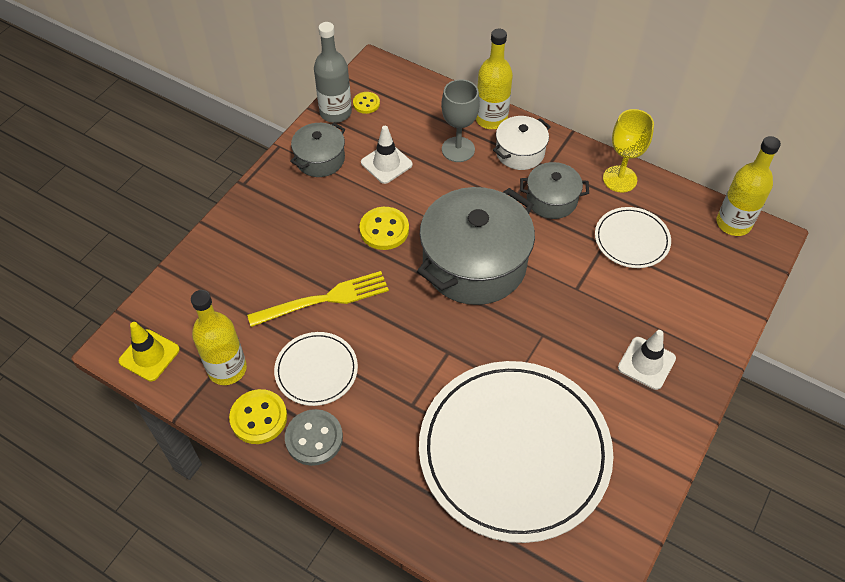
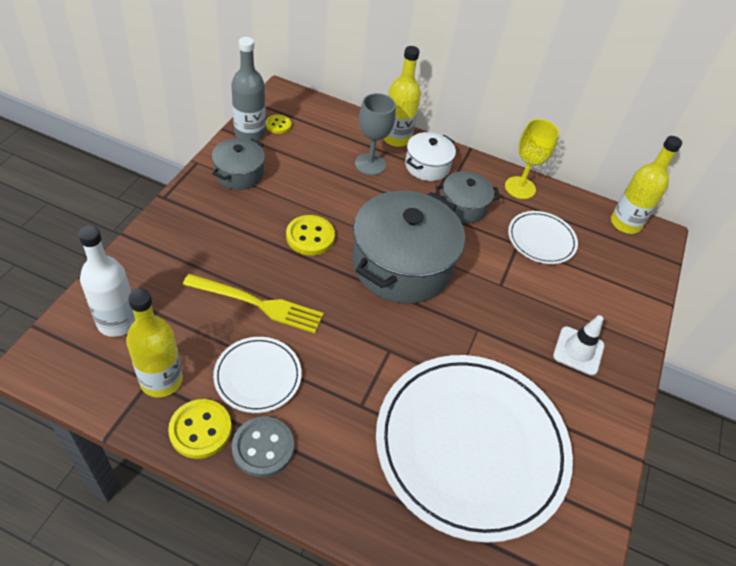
camera: 15 degrees left, 5 degrees down
(149, 355) = (73, 370): yellow traffic cone -> none
(191, 310) = (117, 322): none -> white bottle
(325, 299) = (259, 304): yellow fork -> yellow fork turned 45 degrees clockwise
(386, 163) = (304, 177): white traffic cone -> none

